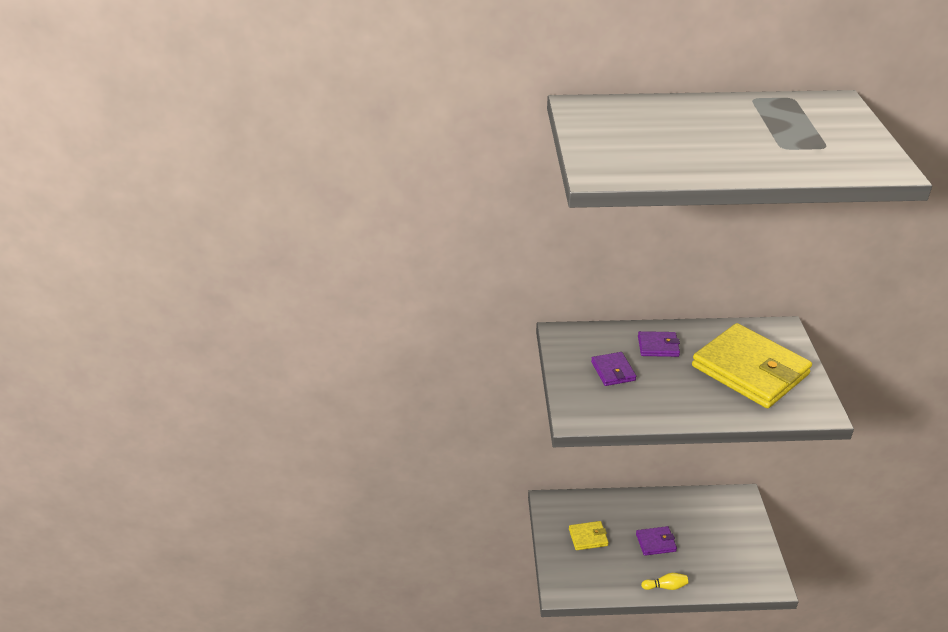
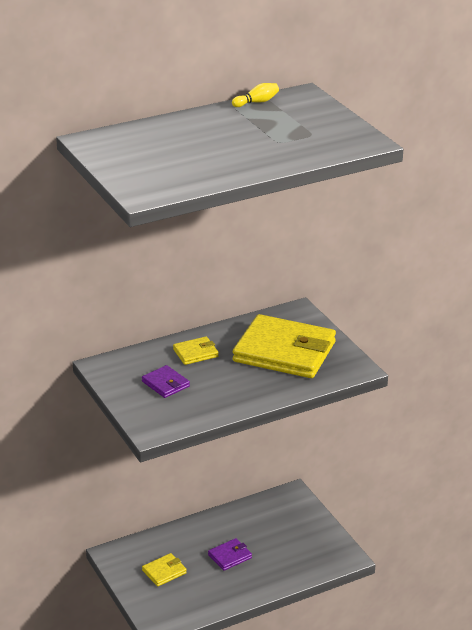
camera: 25 degrees left, 5 degrees down
(658, 346) = (195, 353): purple wallet -> yellow wallet
(665, 586) = (255, 590): yellow bowling pin -> yellow bowling pin (256, 102)

